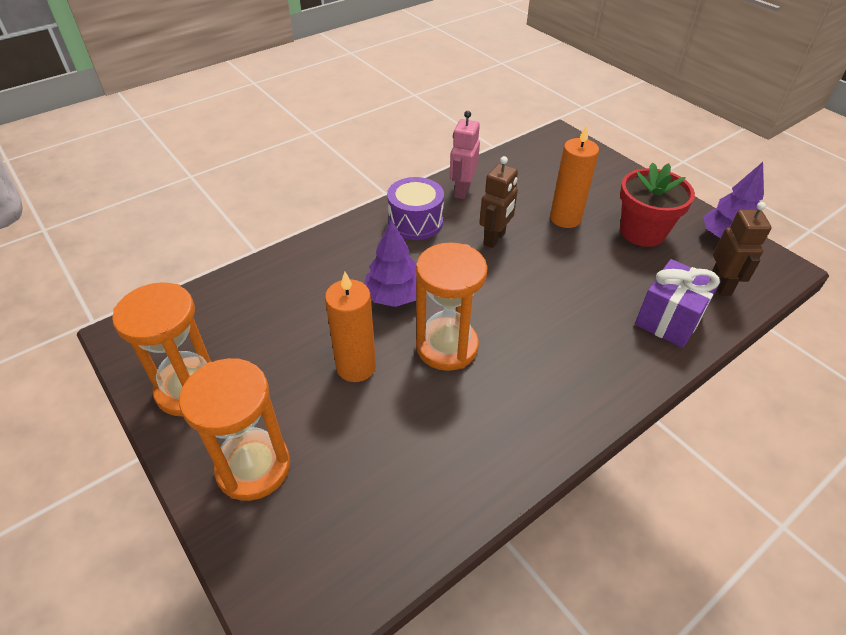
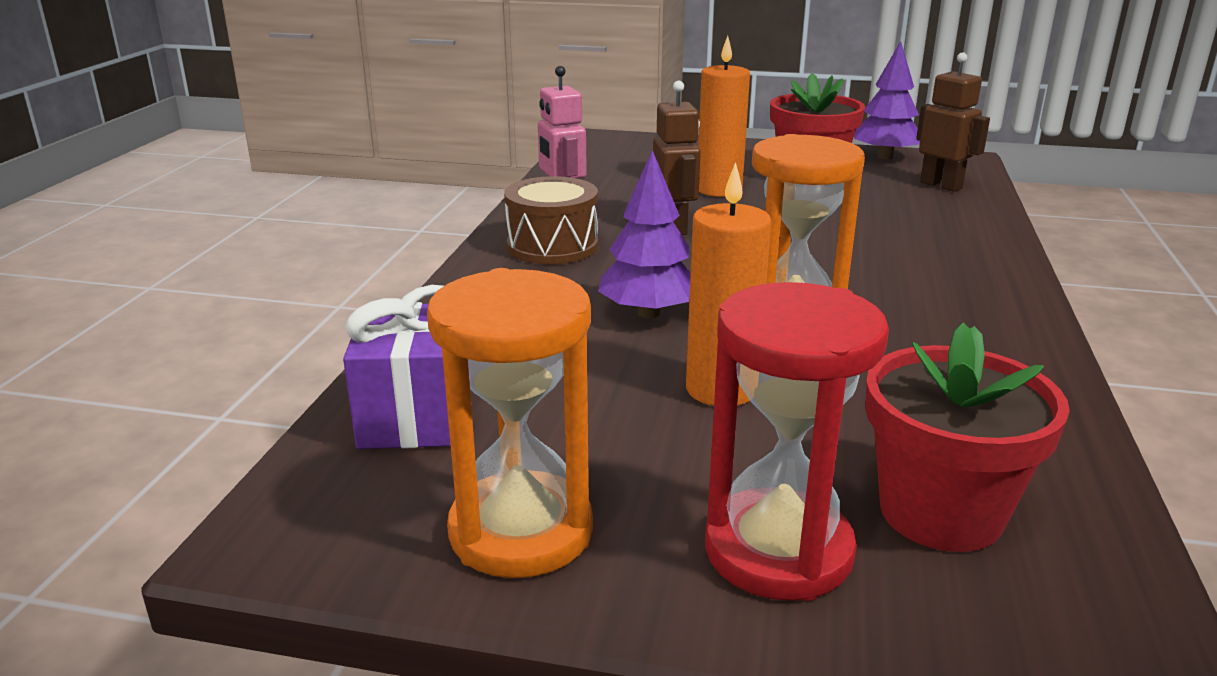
camera: 40 degrees left, 20 degrees down
(253, 467) = (778, 551): orange hourglass -> red hourglass
(338, 500) = (941, 513): none -> red flower pot
(415, 222) = (552, 246): purple drum -> brown drum
(669, 320) = (948, 221): purple gift -> purple gift (416, 417)

